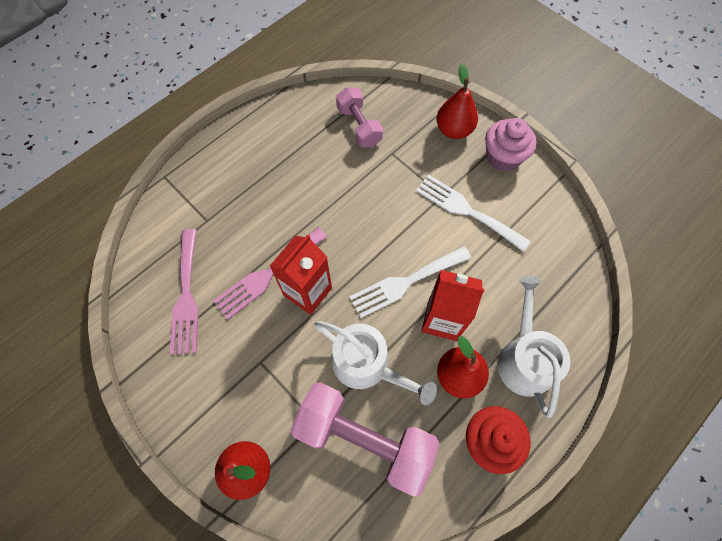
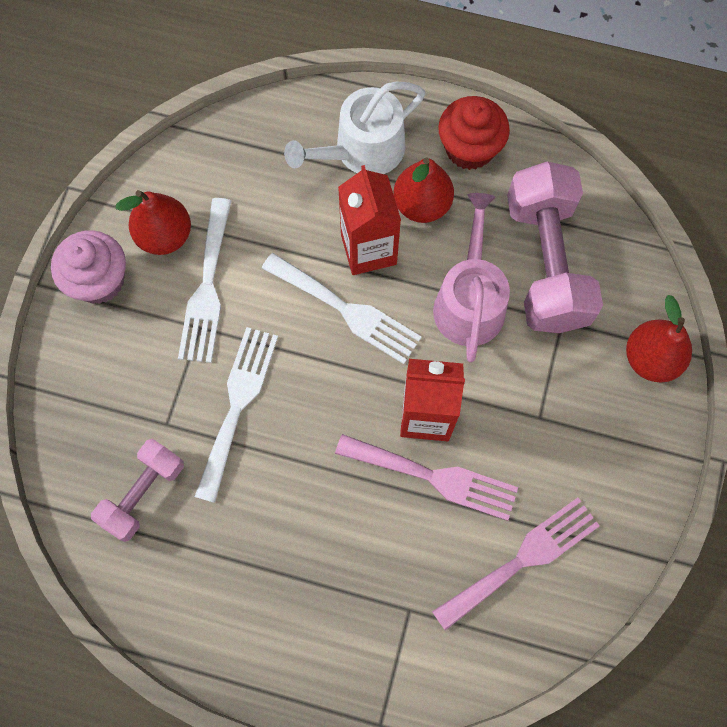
camera: 120 degrees left, 5 degrees up
(367, 365) = (469, 301): white watering can -> pink watering can
(381, 192) = (237, 405): none -> white fork
(454, 130) = (84, 362): red pear -> red pear (165, 236)

